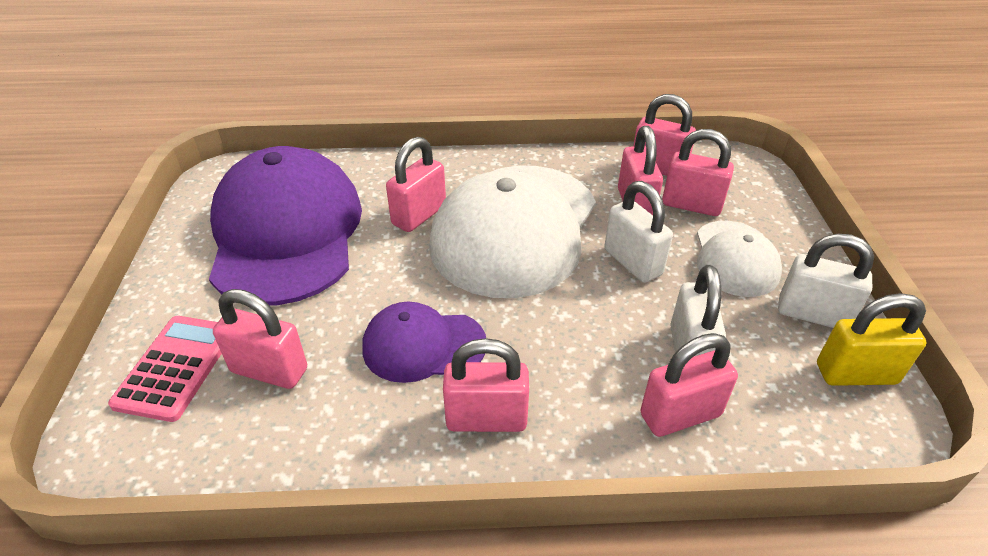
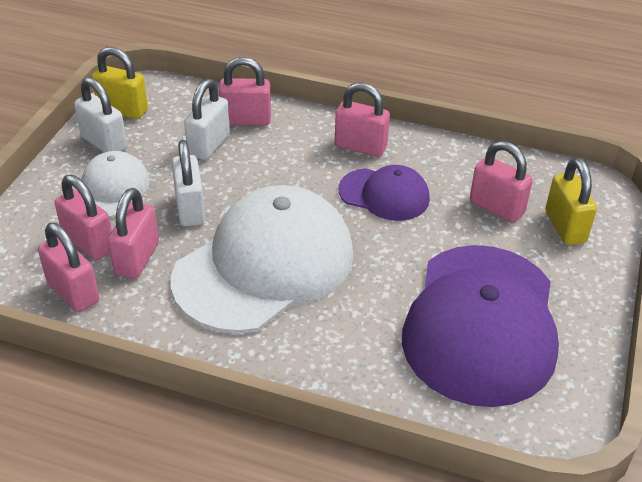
camera: 160 degrees left, 0 degrees up
(176, 367) = (565, 227): pink calculator -> yellow padlock
(419, 215) = (346, 306): pink padlock -> none

